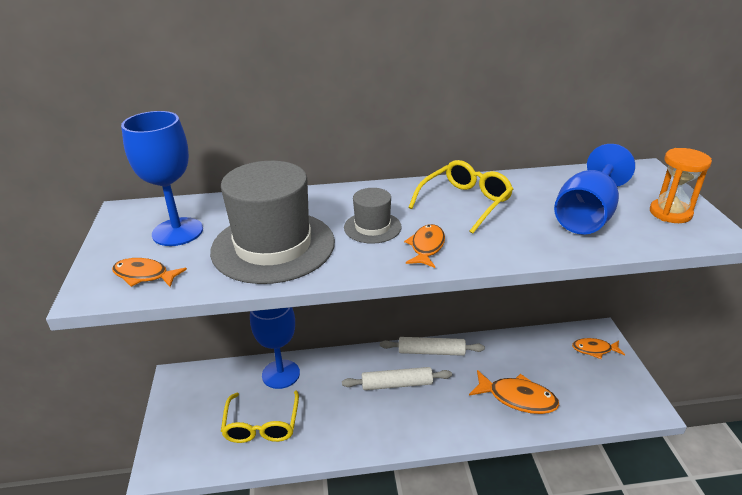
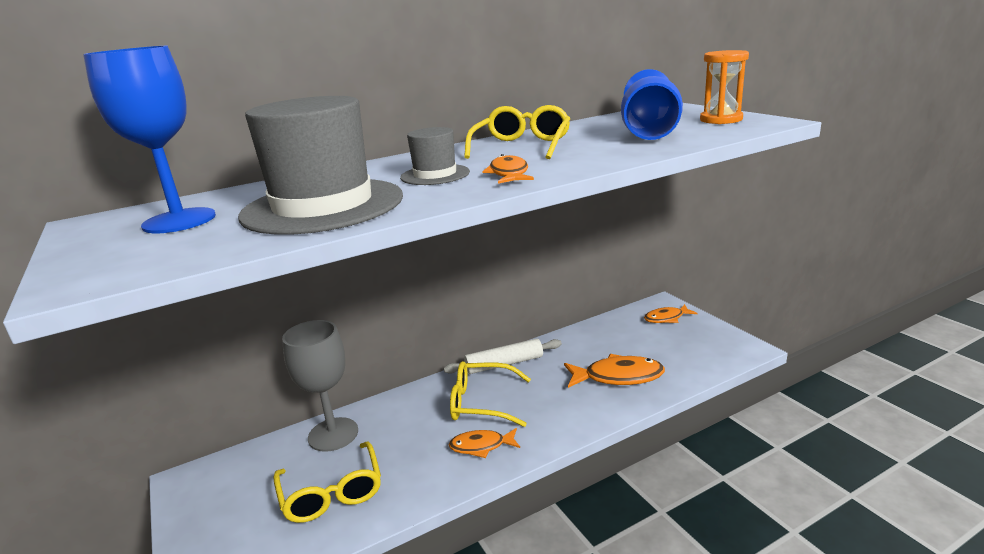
camera: 20 degrees left, 10 degrees down
(144, 275) = (152, 257): orange fish -> orange fish (481, 446)
(281, 374) = (333, 434): blue goblet -> grey goblet
(397, 384) = (481, 403): white rolling pin -> yellow glasses

